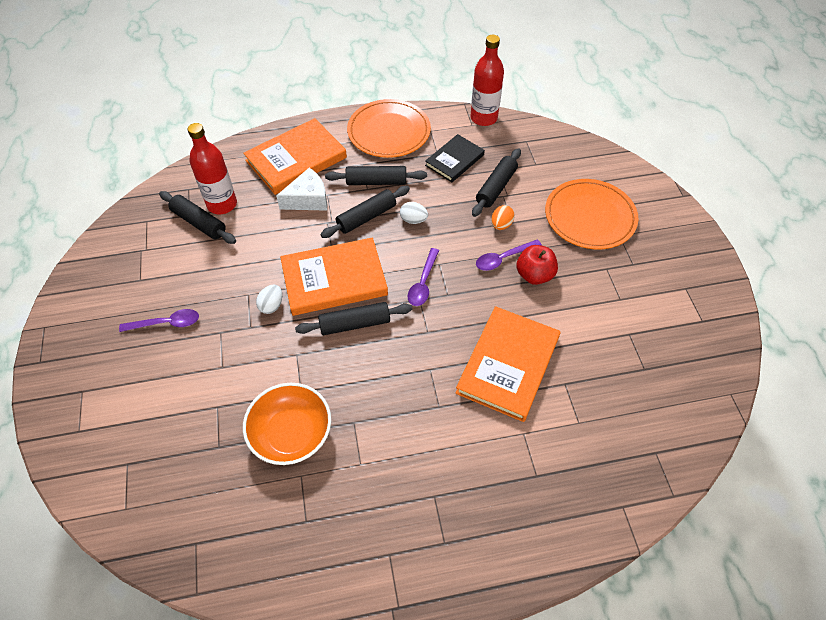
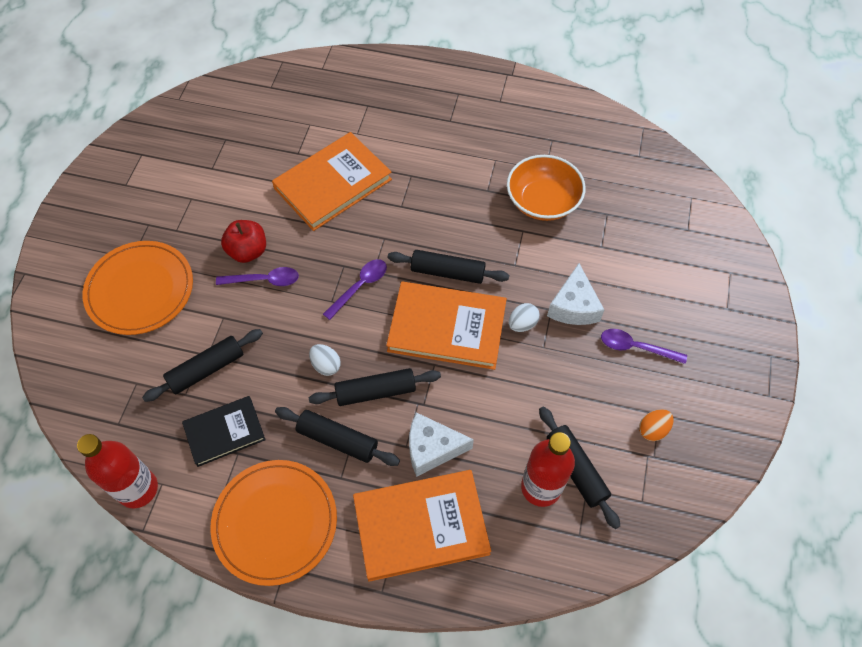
camera: 155 degrees left, 5 degrees up
(230, 337) = (573, 306): none -> white cheese
(501, 225) = (237, 319): orange egg -> orange egg (653, 429)

